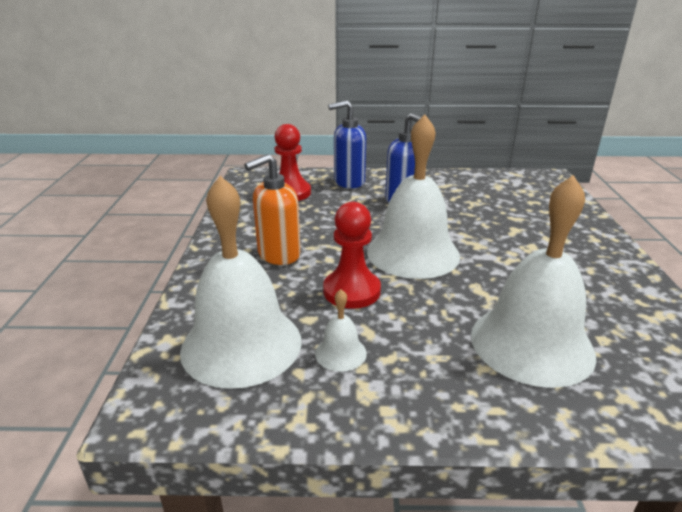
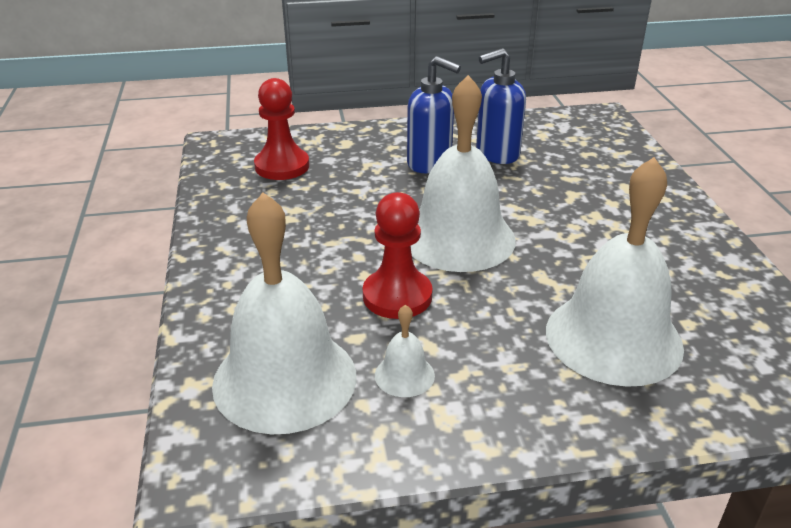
camera: 10 degrees left, 5 degrees up
(278, 254) = (293, 257): orange soap dispenser -> none
(349, 182) = (354, 143): blue soap dispenser -> blue soap dispenser (497, 154)

